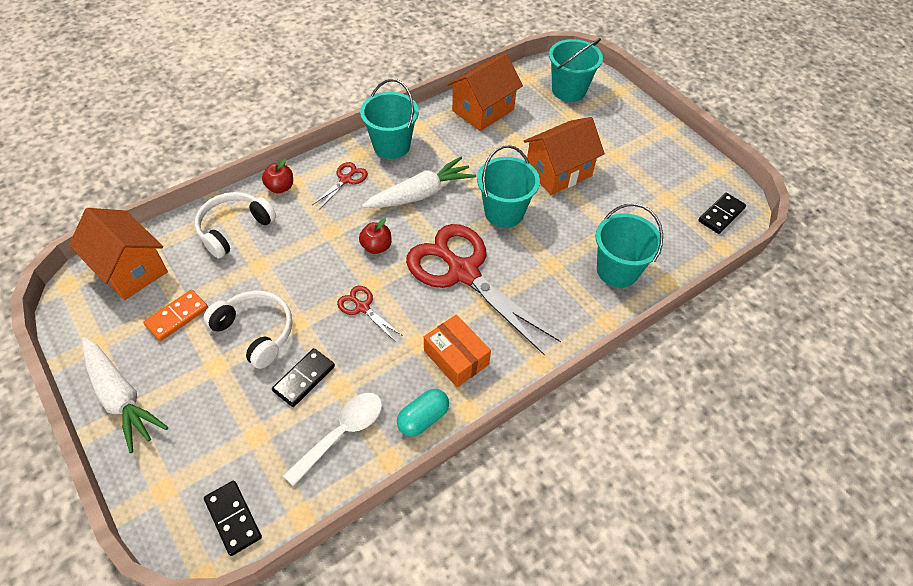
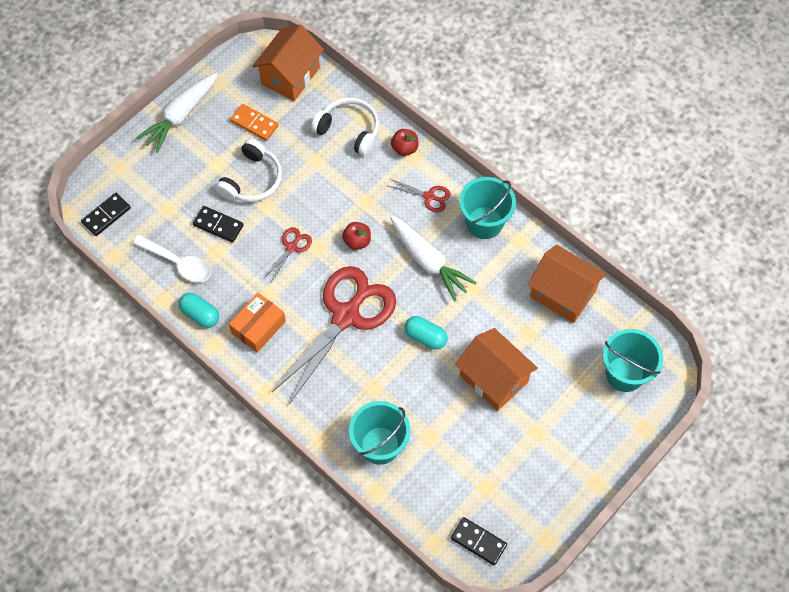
camera: 80 degrees right, 10 degrees up
(504, 212) = (425, 337): turquoise bucket -> turquoise capsule

